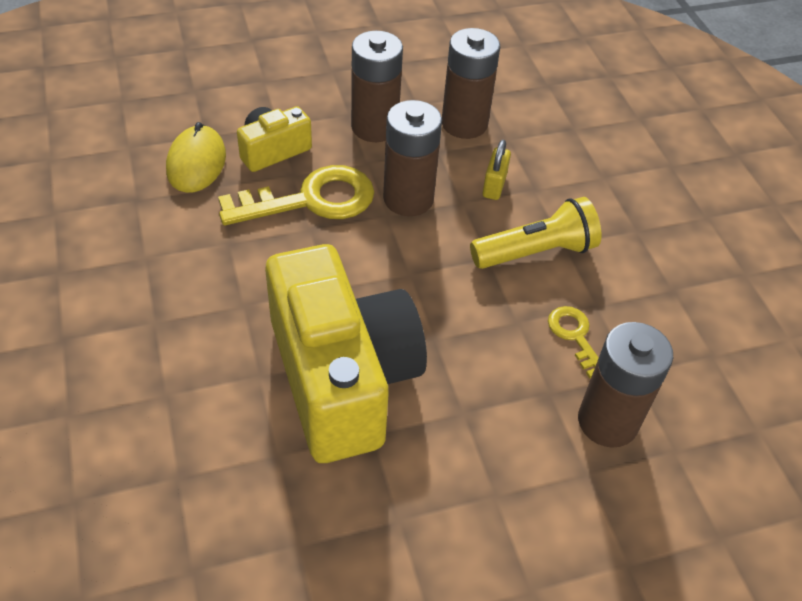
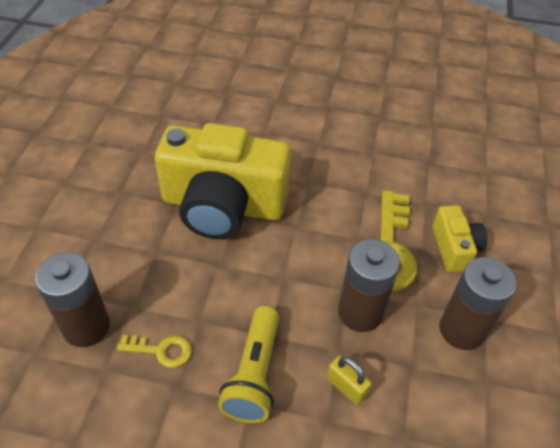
camera: 120 degrees right, 0 degrees up
(196, 163) = (456, 201): yellow mouse -> none
(464, 124) = (442, 409): brown battery -> none

